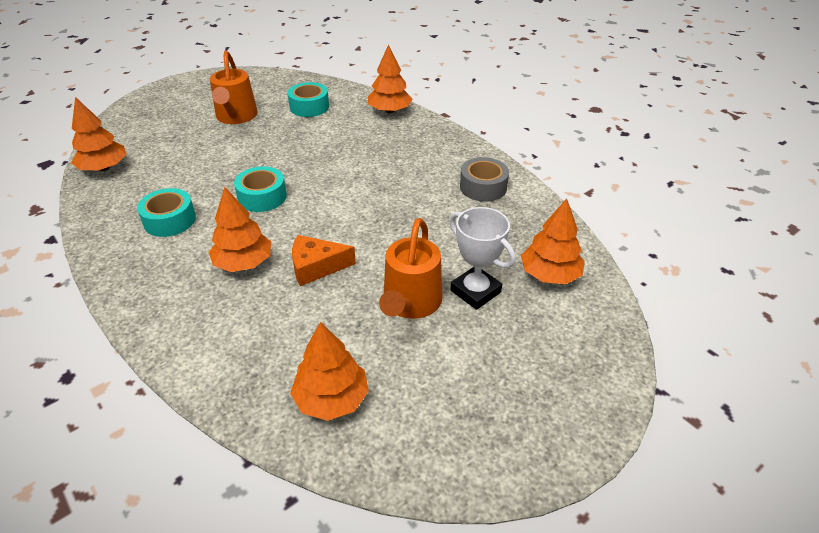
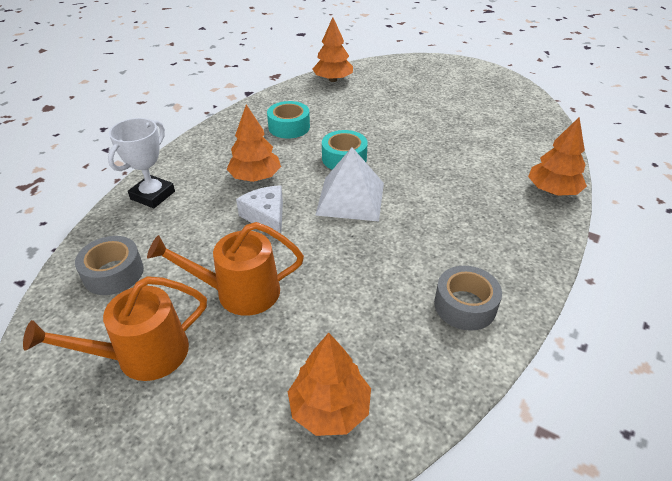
camera: 70 degrees right, 0 degrees up
(236, 116) = (449, 107): orange watering can -> orange watering can (143, 355)
(309, 107) = (504, 138): turquoise tape -> none
(316, 267) = (266, 217): orange cheese -> white cheese
(326, 208) = (350, 198): none -> white pyramid
(331, 399) = (113, 273): orange tree -> grey tape
(475, 291) = (274, 340): white trophy -> white trophy (153, 195)

